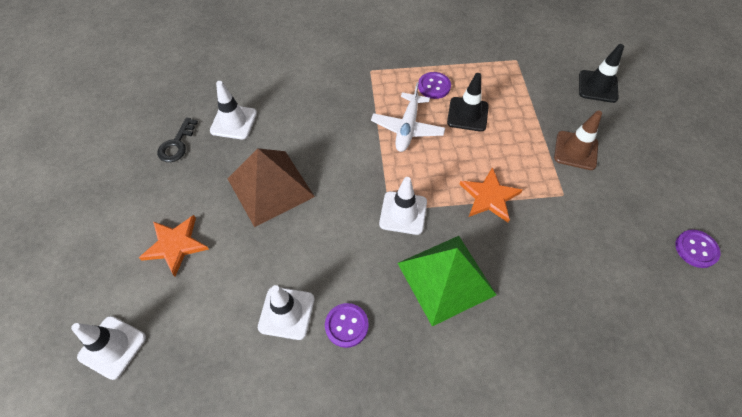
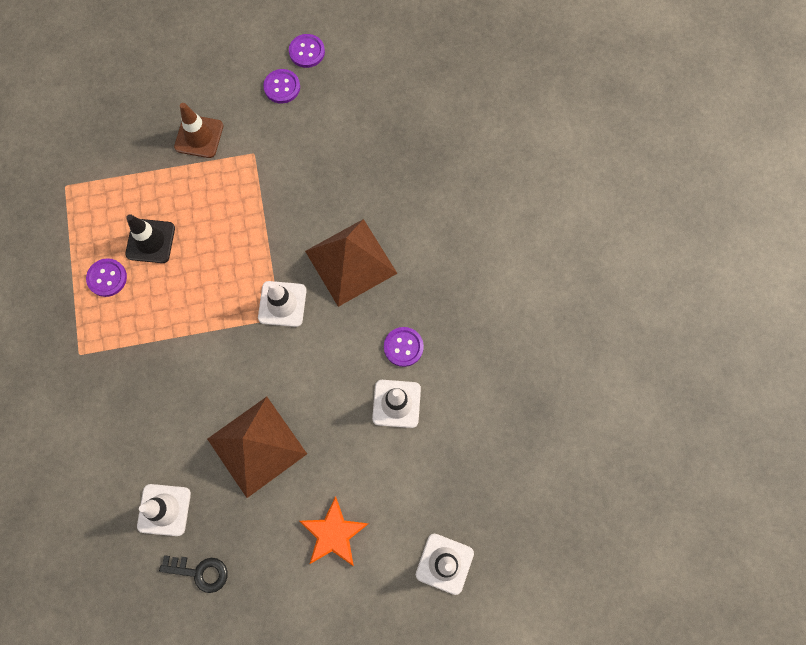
camera: 95 degrees left, 15 degrees up
(407, 128) = (171, 305): white plane -> none
(445, 278) = (351, 262): green pyramid -> brown pyramid
(489, 197) = (259, 221): orange star -> none
(598, 86) = (109, 104): black traffic cone -> none
(645, 223) = (282, 87): none -> purple button

